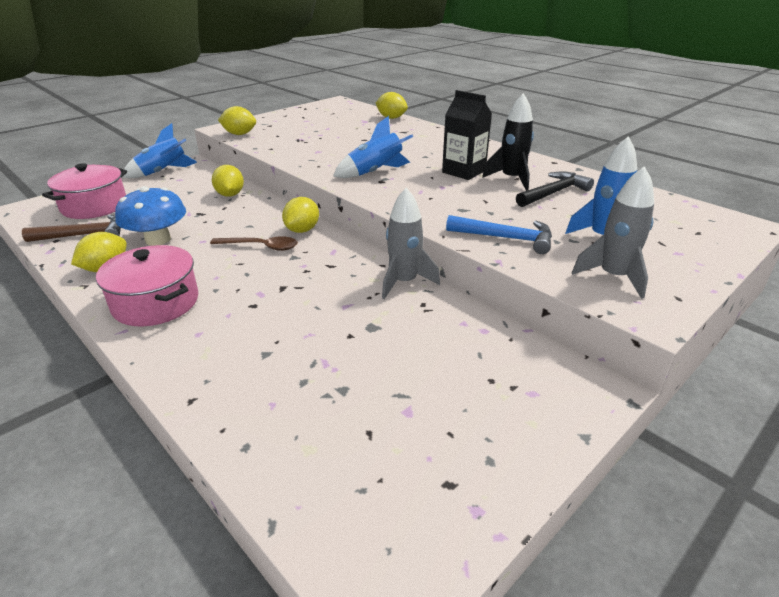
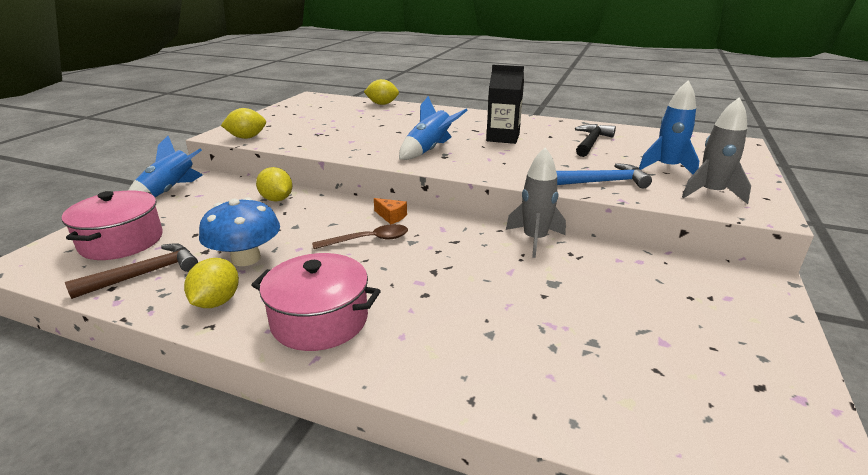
camera: 25 degrees left, 5 degrees down
(302, 230) = (391, 216): yellow lemon -> orange cheese
(511, 179) = (547, 137): black rocket -> none

